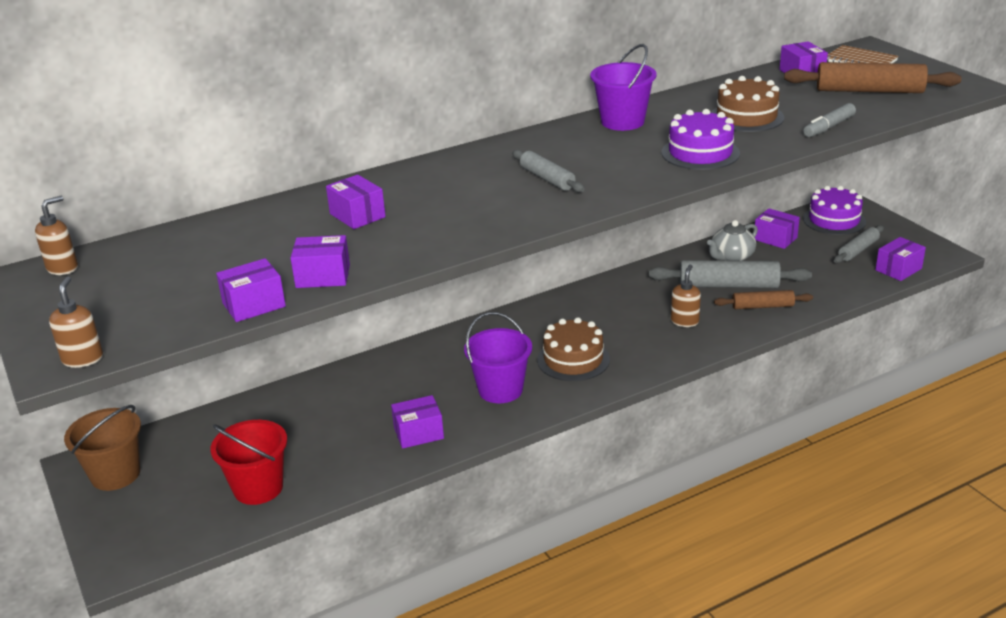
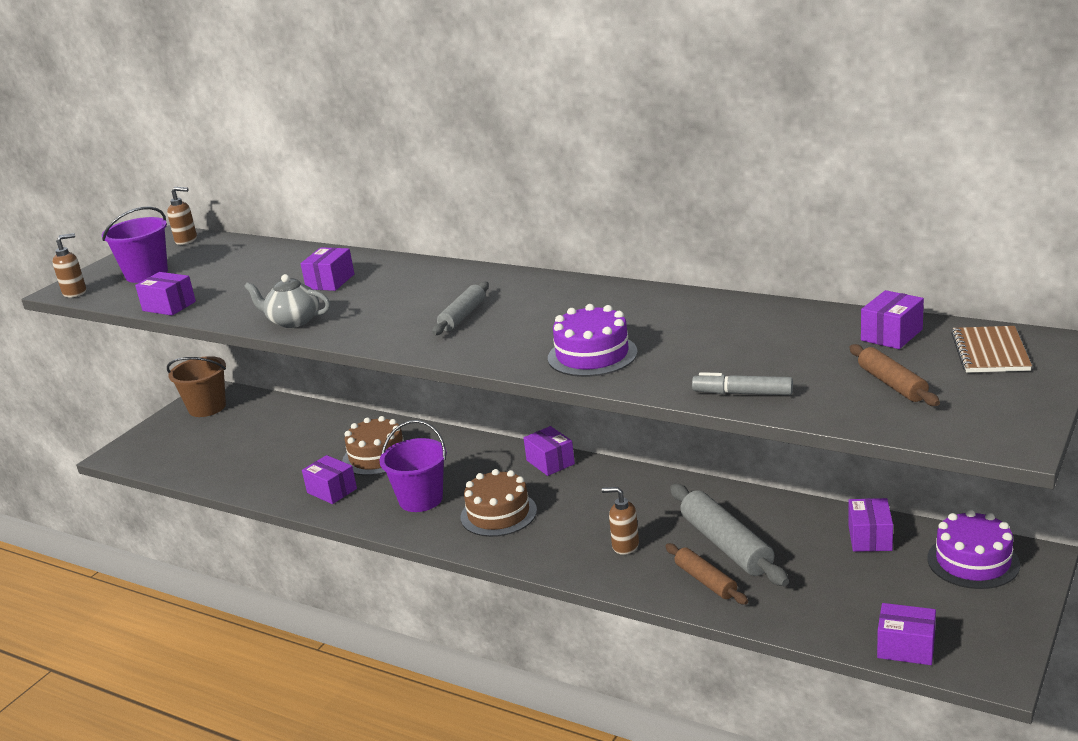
camera: 60 degrees right, 5 degrees down
(258, 488) = (223, 461): red bucket -> none
(323, 276) = (224, 309): purple box -> purple box (550, 462)
(622, 122) = (628, 301): purple bucket -> purple bucket (146, 274)
(685, 321) = (625, 546): brown soap dispenser -> brown soap dispenser turned 150 degrees counterclockwise
(731, 257) = (791, 525): grey teapot -> grey teapot (293, 321)
(746, 117) = (715, 347): brown cake -> brown cake (377, 456)
(858, 250) = (917, 603): grey rolling pin -> none
(869, 91) = (892, 384): brown rolling pin -> brown rolling pin, size x0.60

